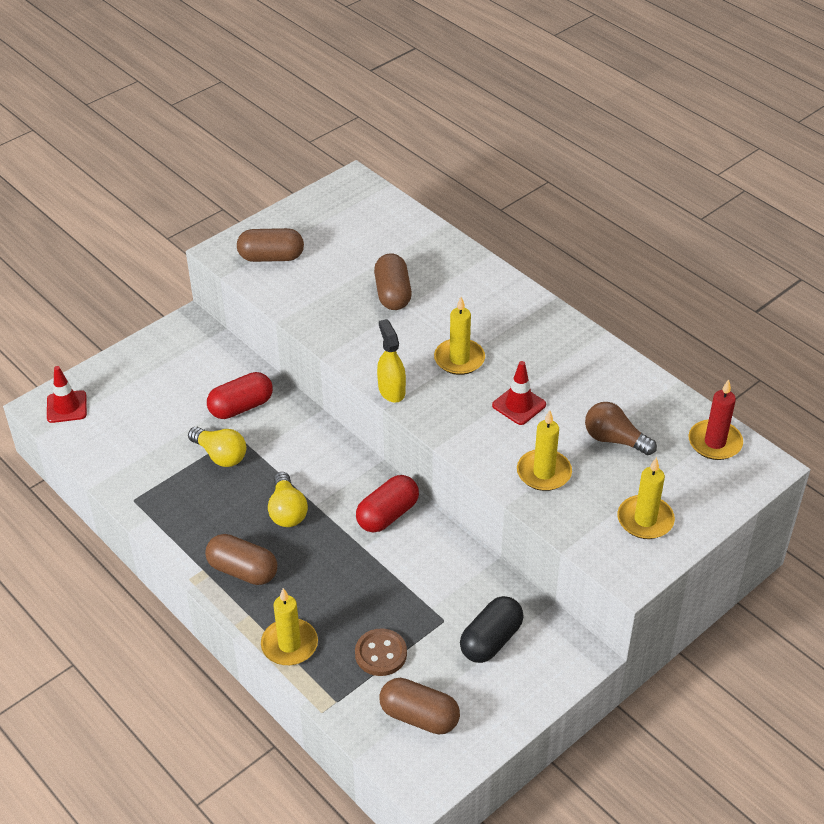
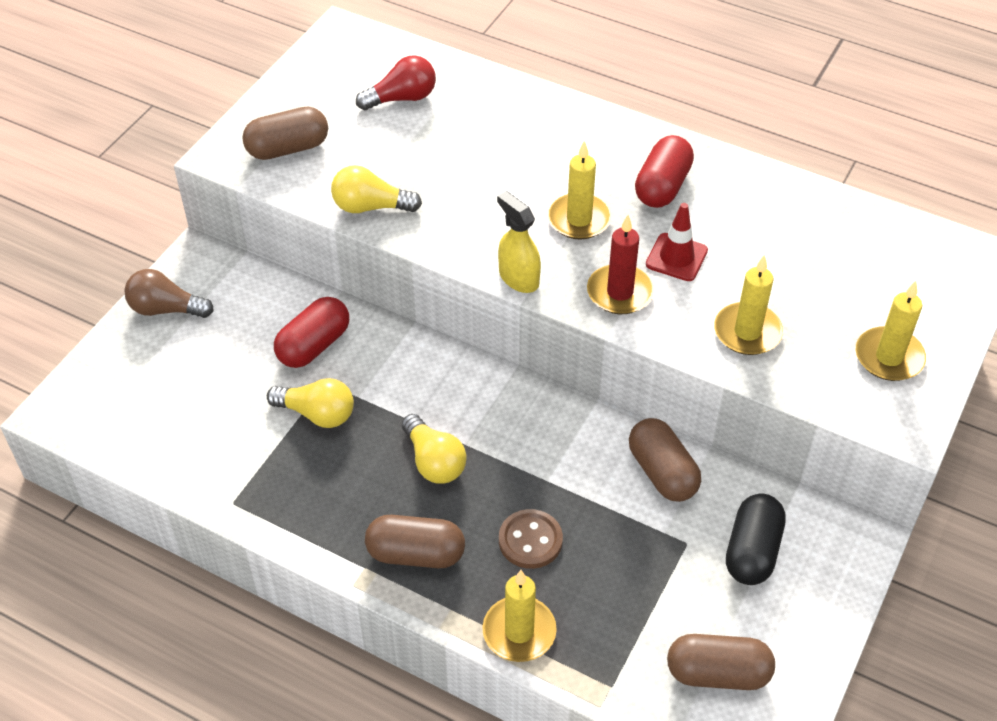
camera: 20 degrees left, 5 degrees up
(66, 407) = (88, 405): red traffic cone -> none
(310, 313) = (371, 207): none -> yellow light bulb
(372, 240) = (402, 98): none -> red light bulb
(381, 654) = (634, 608): brown button -> brown button (530, 540)
(387, 515) = (557, 432): red capsule -> red capsule (662, 186)
(393, 294) = (459, 159): brown capsule -> brown capsule (662, 472)
(614, 439) = (805, 270): brown light bulb -> brown light bulb (166, 309)
(715, 442) = (914, 244): red candle -> red candle (620, 292)

